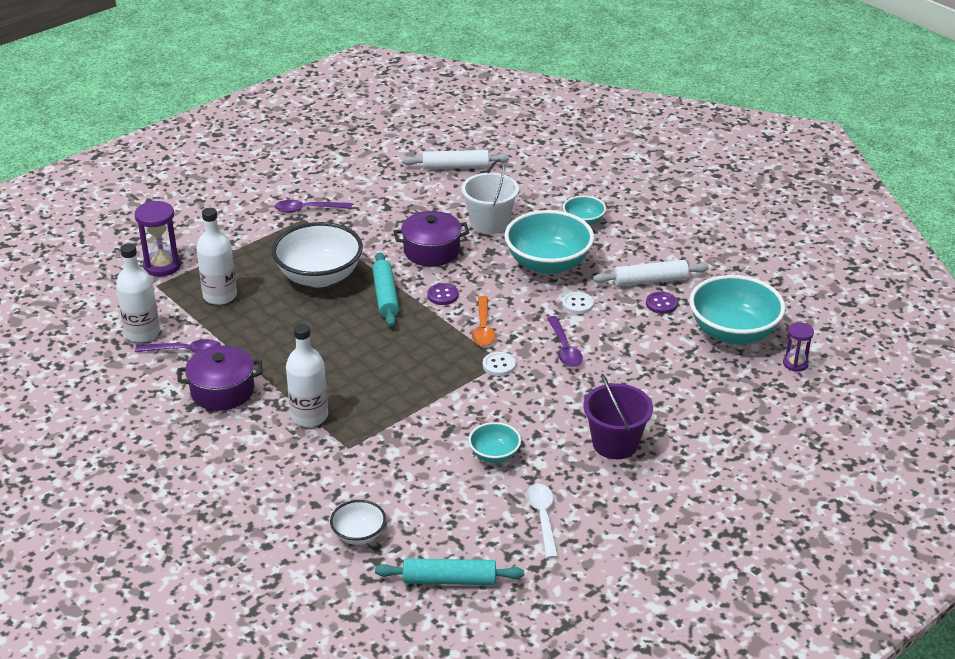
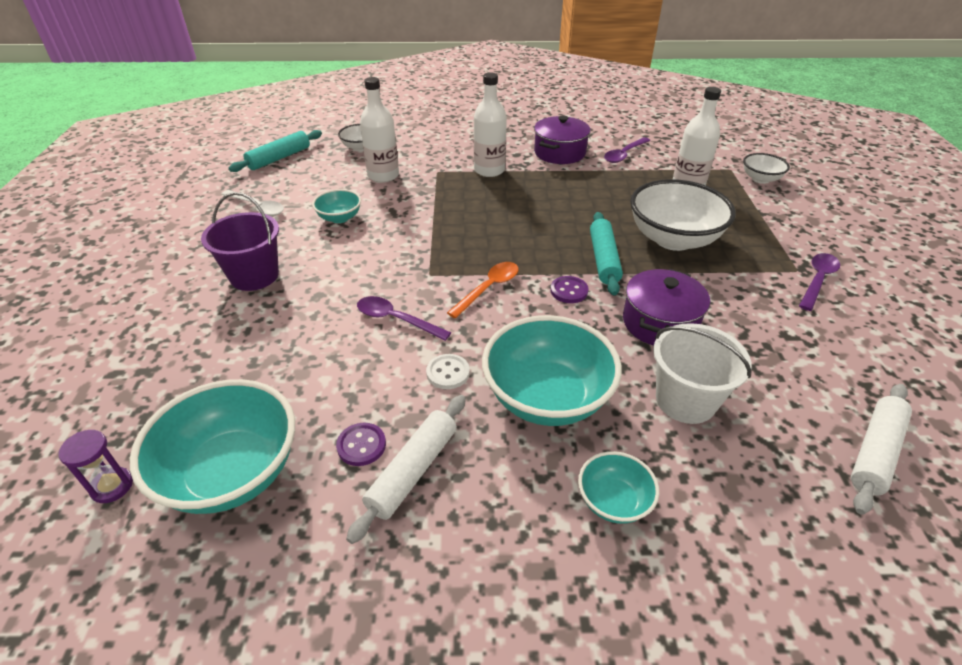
camera: 130 degrees right, 5 degrees up
(142, 333) = (665, 148): white bottle -> white bottle (383, 176)
(162, 265) = (760, 179): purple hourglass -> white bowl
(385, 296) = (603, 259): turquoise rolling pin -> turquoise rolling pin turned 60 degrees clockwise
(483, 328) = (489, 288): orange spoon -> orange spoon turned 90 degrees clockwise
(499, 365) = (428, 270): white button -> none

